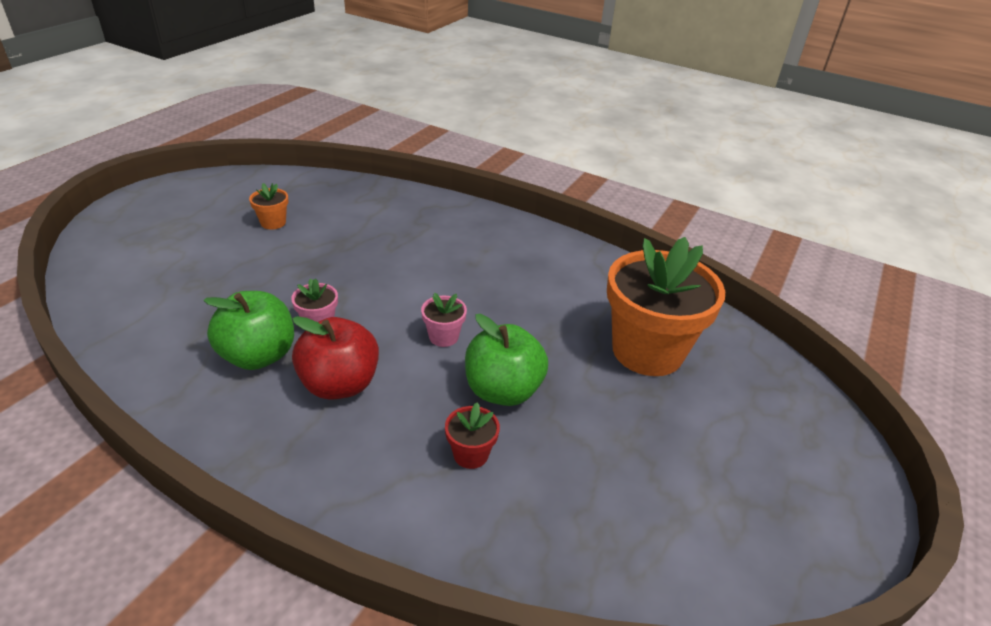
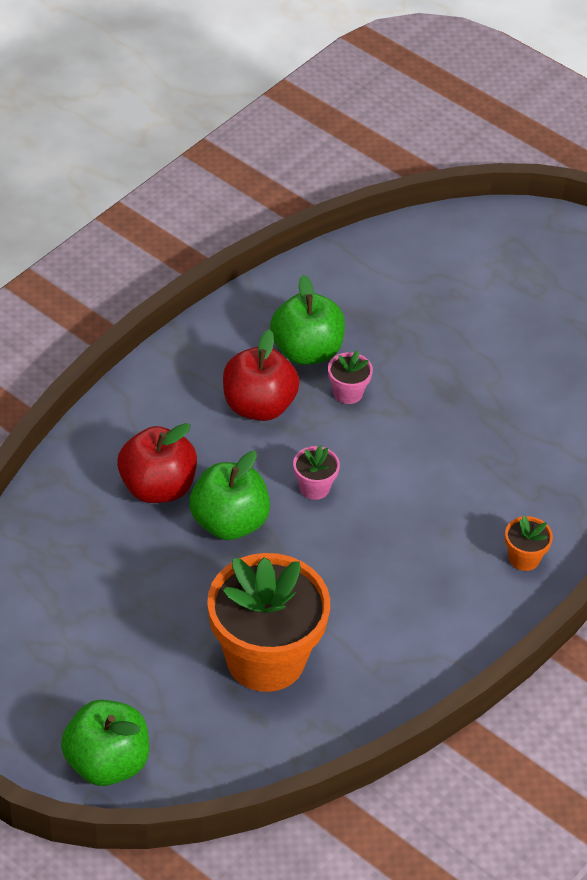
camera: 100 degrees right, 10 degrees up
(273, 223) = (542, 355): orange flower pot -> orange flower pot (524, 558)
(470, 454) = (157, 487): red flower pot -> red apple
(822, 445) = (107, 763): none -> green apple

